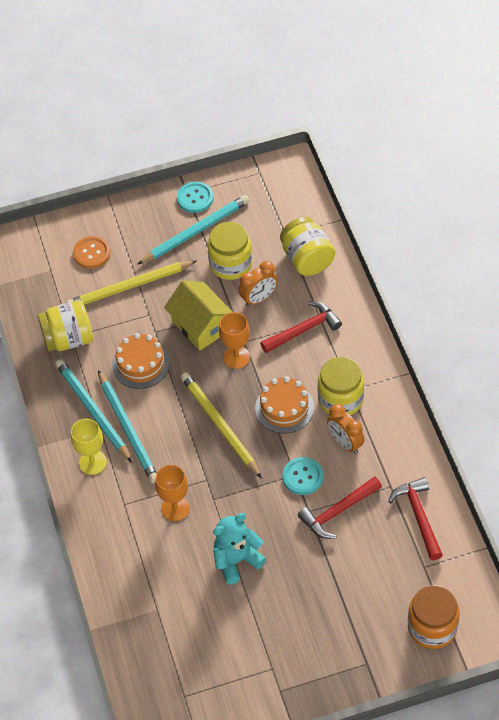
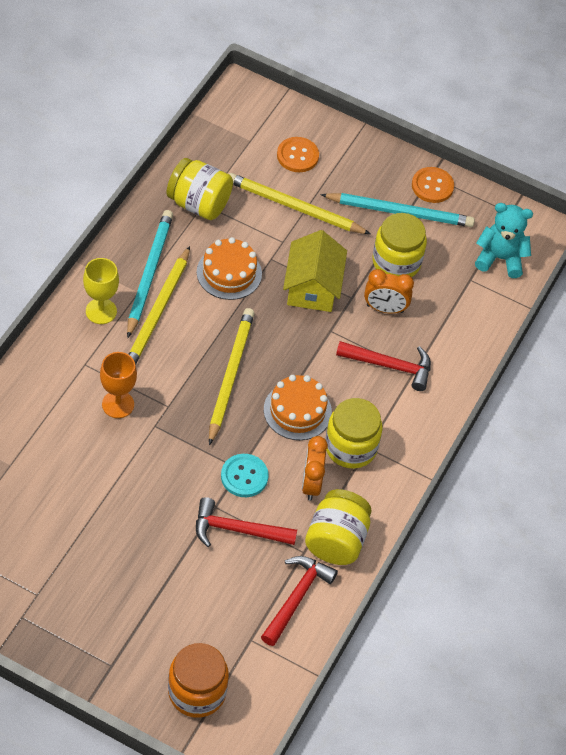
camera: 35 degrees right, 0 degrees up
(128, 429) = (158, 312): turquoise pencil -> yellow pencil
(195, 198) = (432, 186): turquoise button -> orange button
(236, 357) = (309, 337): orange goblet -> none
(236, 560) = (114, 488): turquoise teddy bear -> turquoise teddy bear (500, 258)
(307, 259) = (463, 314): yellow jar -> yellow jar (336, 540)

